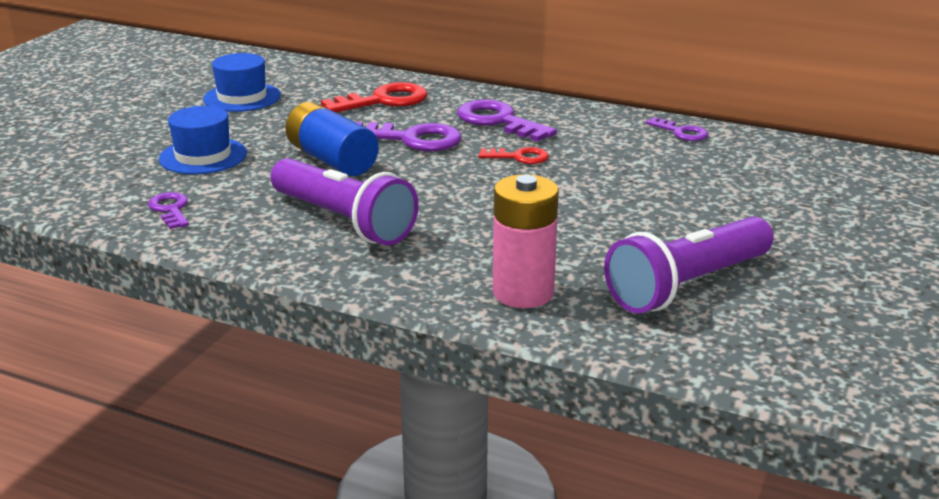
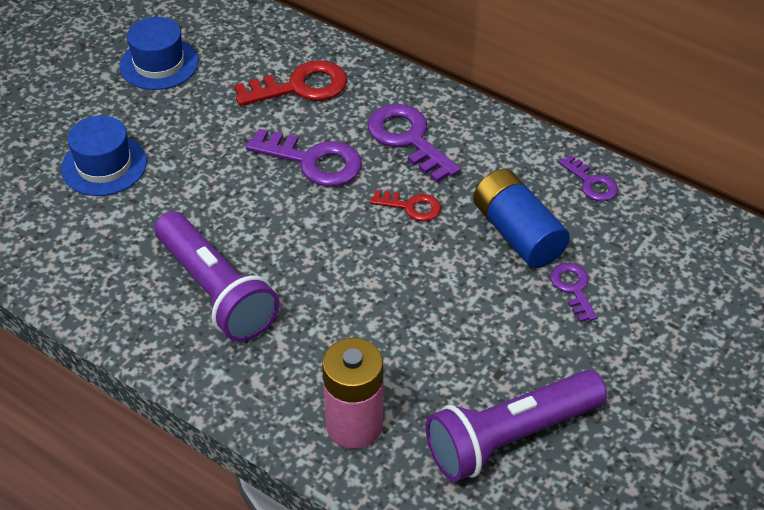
camera: 10 degrees right, 20 degrees up
(170, 209) = (60, 251): purple key -> purple key (573, 288)
(332, 160) = (226, 187): blue battery -> blue battery (517, 234)

